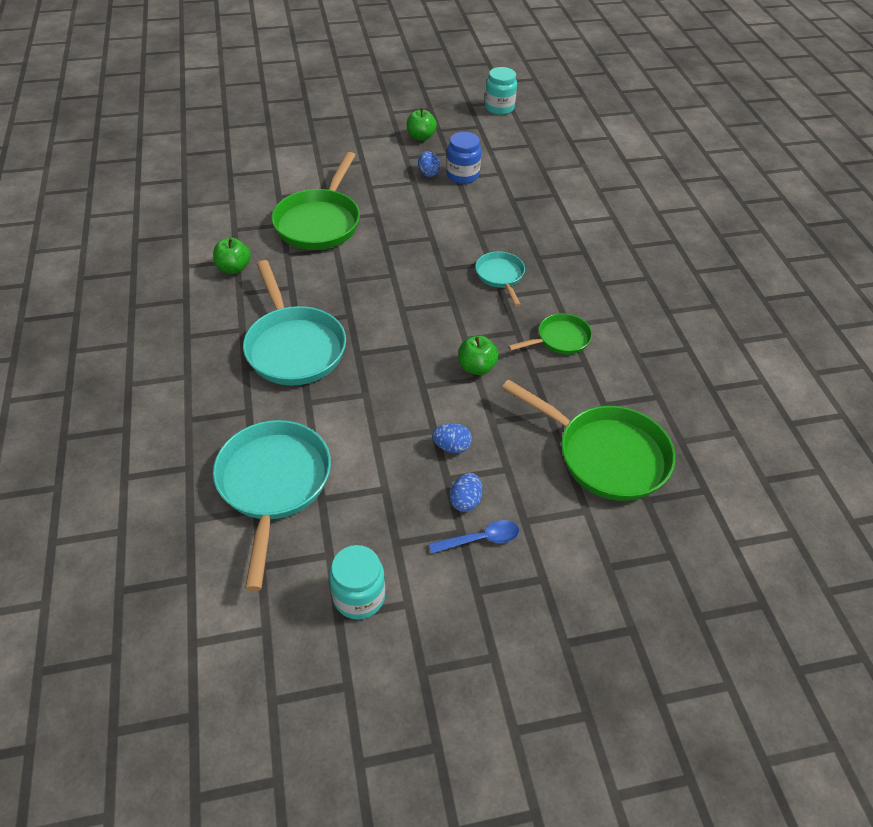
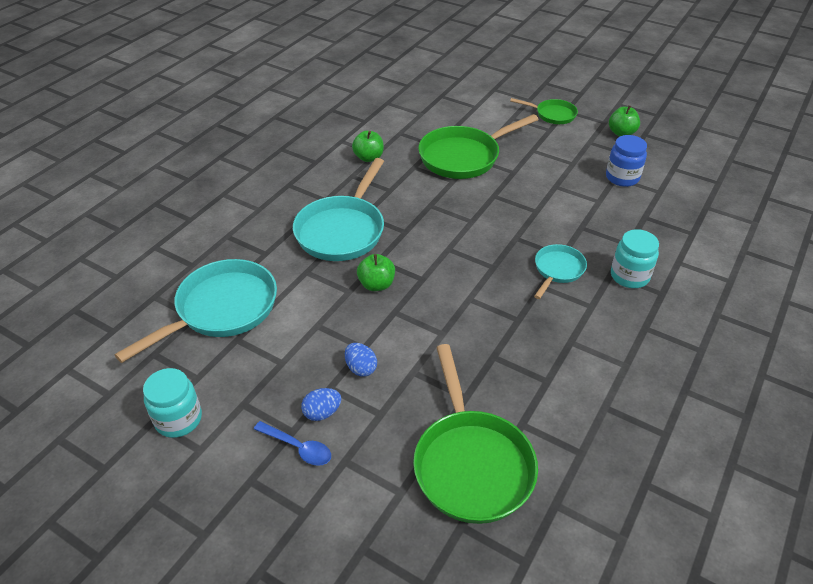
camera: 45 degrees right, 5 degrees down
(428, 173) = (594, 162): blue egg -> none
(476, 367) = (451, 325): green apple -> green apple (376, 284)
(499, 108) = (725, 140): turquoise jar -> turquoise jar (629, 276)
(560, 339) = (548, 348): green pan -> green pan (553, 115)

